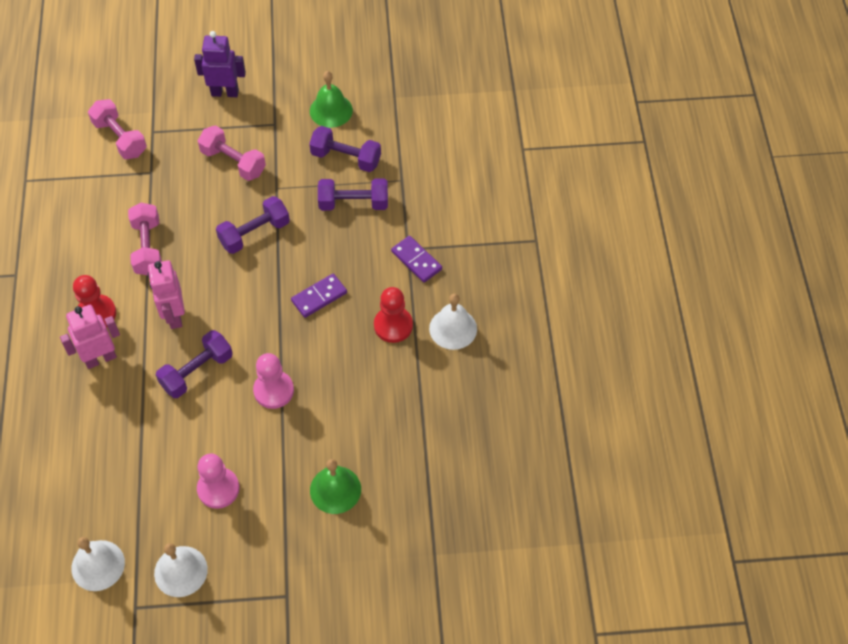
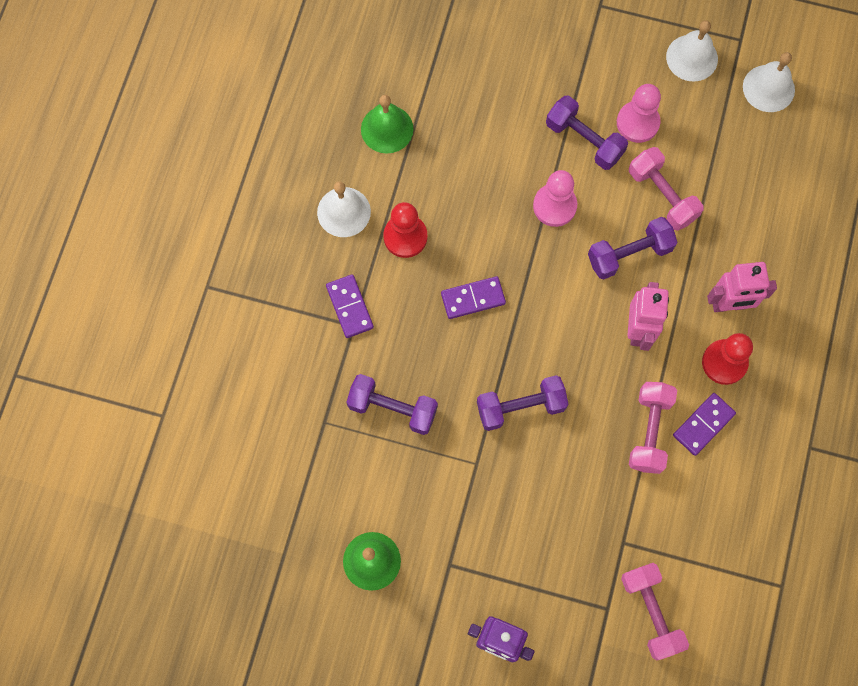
camera: 160 degrees left, 15 degrees up
(105, 265) = (703, 425): none -> purple domino
(233, 162) = (517, 521): pink dumbbell -> pink dumbbell (662, 195)
(335, 489) = (524, 85): green bell -> green bell (387, 129)
(346, 158) = (379, 478): purple dumbbell -> purple dumbbell (584, 140)

